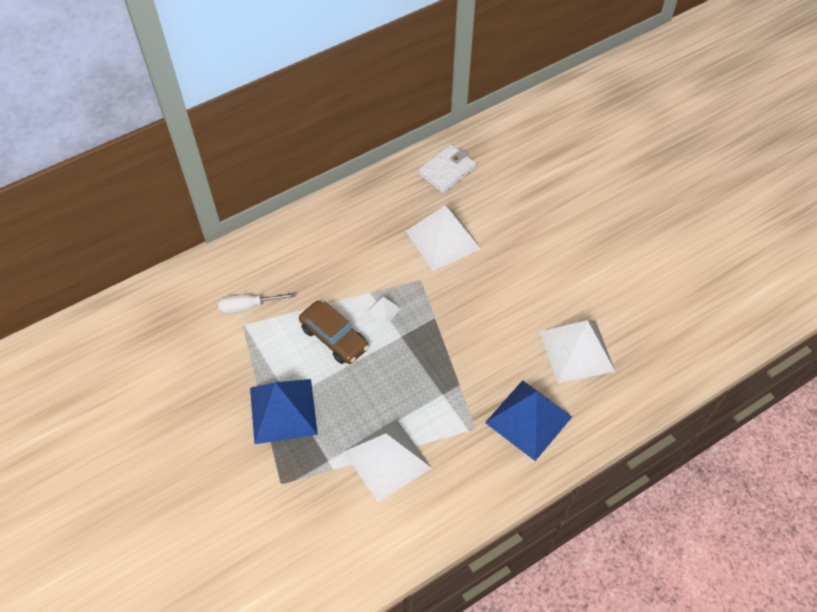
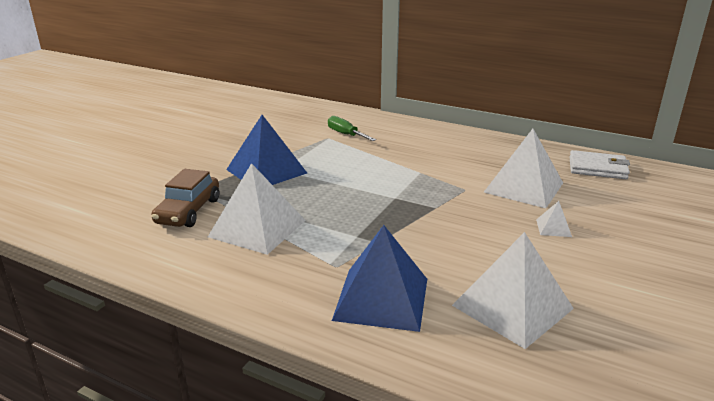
camera: 60 degrees right, 30 degrees down
(248, 306) = (346, 134): white screwdriver -> green screwdriver
(334, 338) = (357, 171): brown car -> brown car (188, 211)
(383, 310) = (411, 182): white pyramid -> white pyramid (553, 228)

